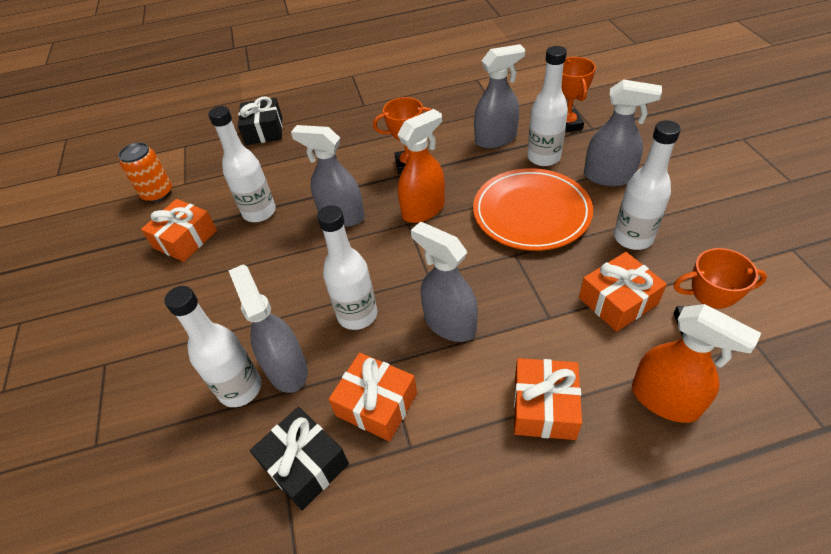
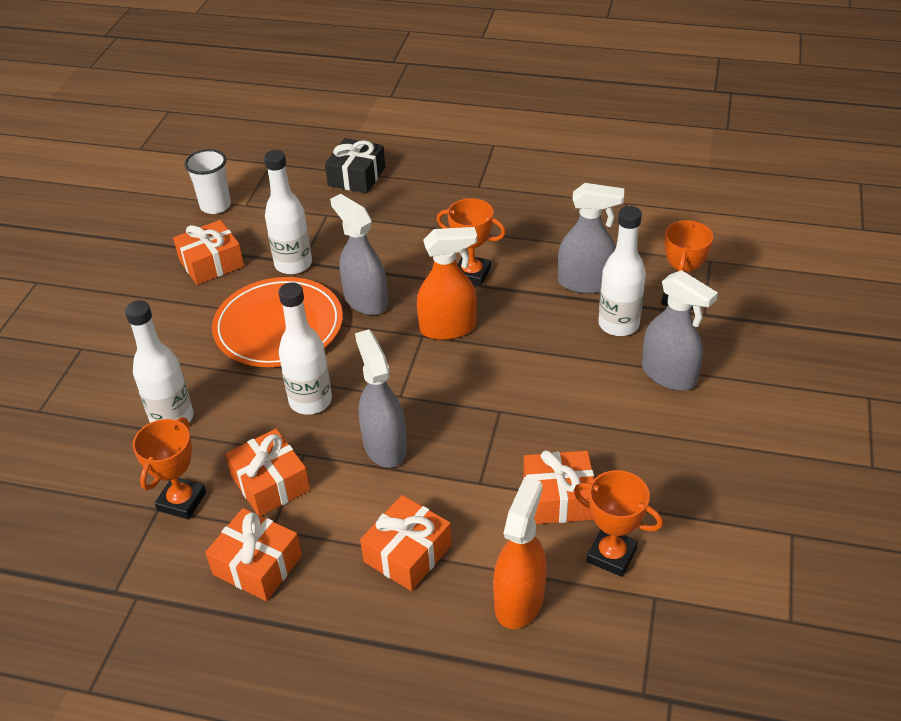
camera: 25 degrees right, 5 degrees down
(158, 193) = (215, 206): orange can -> white cup
(287, 369) = (219, 420): grey spray bottle -> none
(305, 464) = (181, 501): black gift -> orange trophy
(423, 490) = (257, 565): none -> orange gift
(531, 213) = (552, 377): orange plate -> orange plate (279, 327)
(633, 238) = (632, 448): white bottle -> none
(665, 400) = (519, 600): orange spray bottle -> orange spray bottle turned 135 degrees counterclockwise

